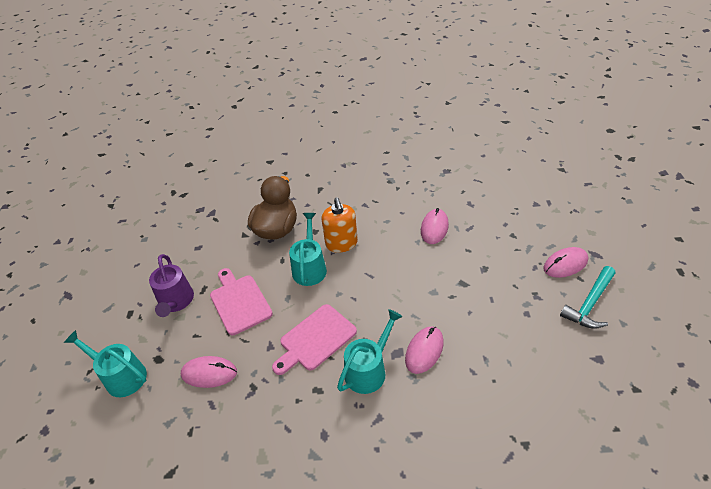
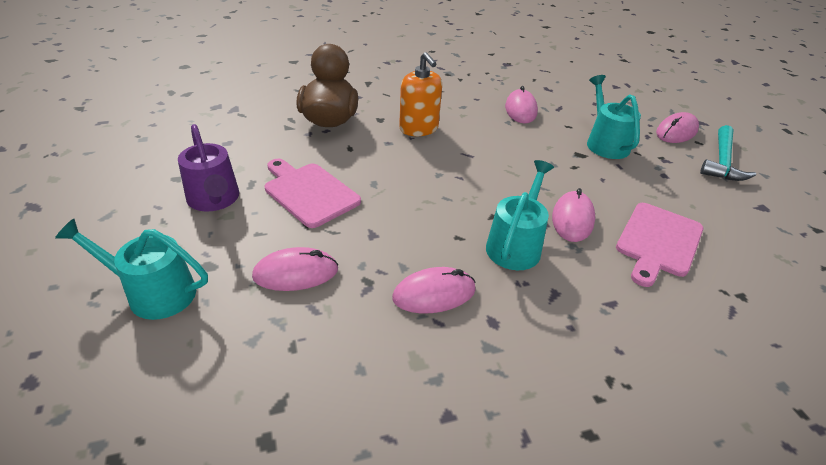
camera: 20 degrees left, 5 degrees down
(293, 405) = (434, 294): none -> pink mouse
(309, 268) = (389, 153): turquoise watering can -> turquoise watering can (605, 143)
(315, 339) = (431, 221): pink cutting board -> pink cutting board (658, 242)

